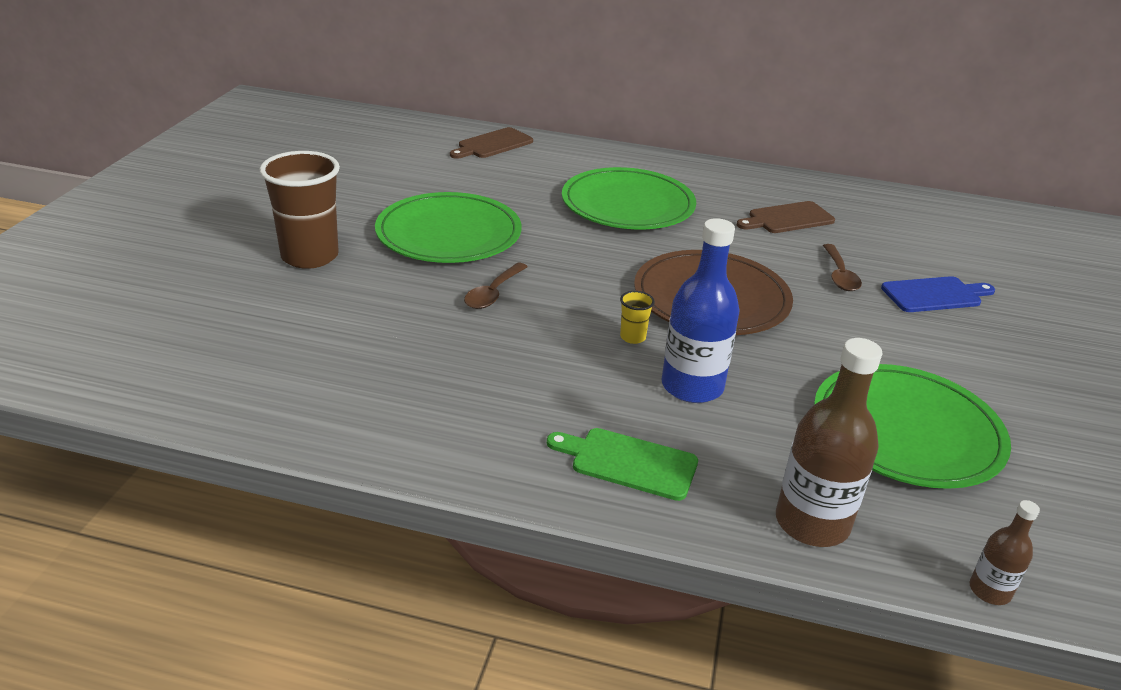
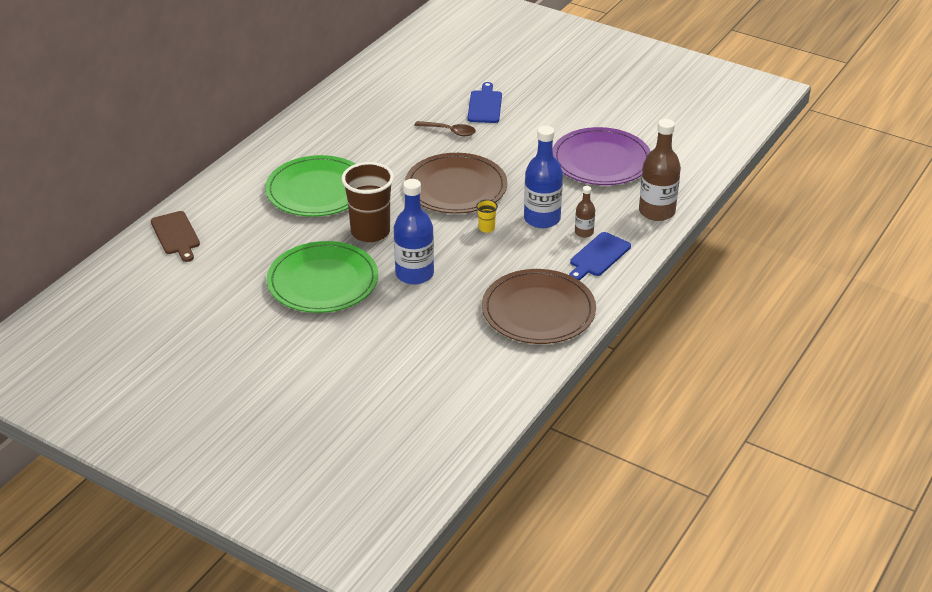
camera: 70 degrees left, 5 degrees up
(310, 256) = (328, 352): brown cup -> brown cup (370, 232)
(451, 414) = (538, 311): none -> brown plate
(493, 293) = (414, 274): brown spoon -> blue bottle
(628, 463) = (598, 256): green cutting board -> blue cutting board
(787, 219) = (370, 128): brown cutting board -> none
(907, 430) = (601, 161): green plate -> purple plate
(989, 591) = (708, 178): brown bottle -> brown bottle (584, 232)

